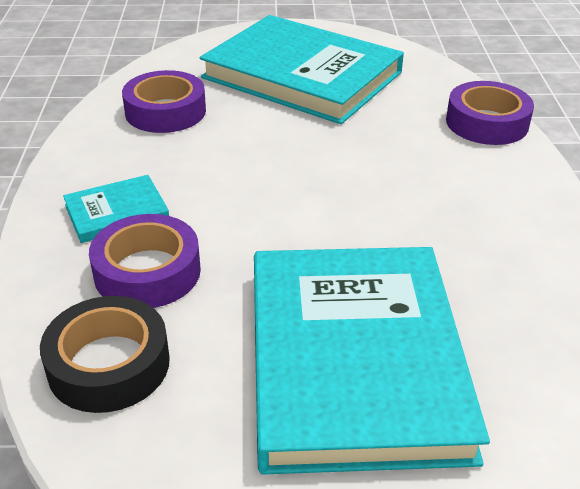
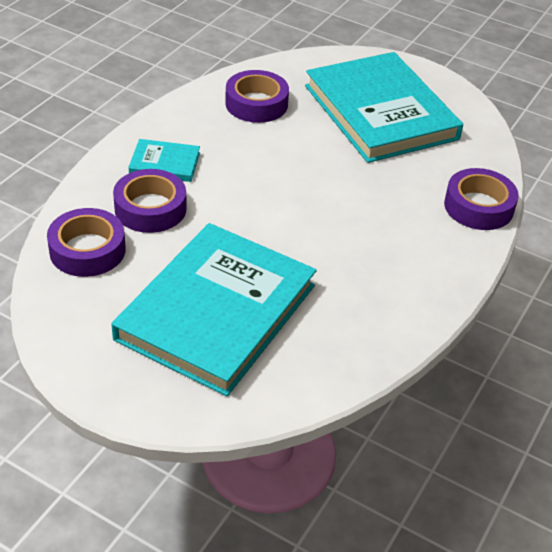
camera: 30 degrees right, 5 degrees up
(109, 364) = (87, 250): black tape -> purple tape

